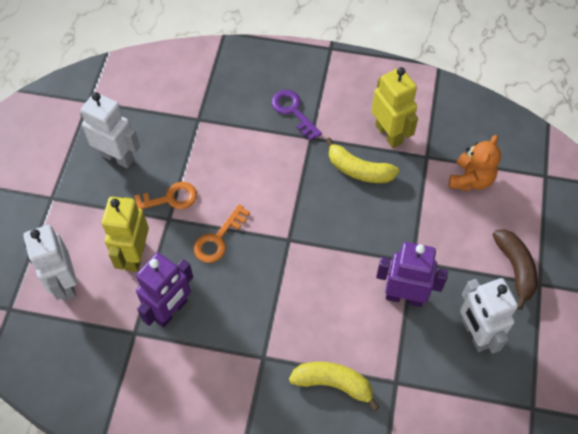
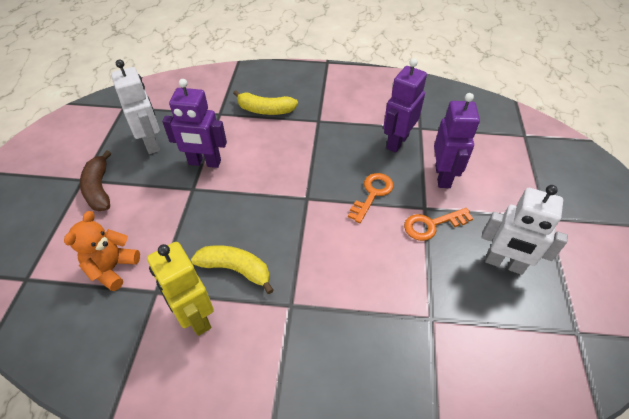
camera: 175 degrees right, 10 degrees down
(65, 284) = (491, 153): white robot -> none
(135, 255) = (443, 176): yellow robot -> purple robot
(293, 111) = (315, 339): purple key -> none

